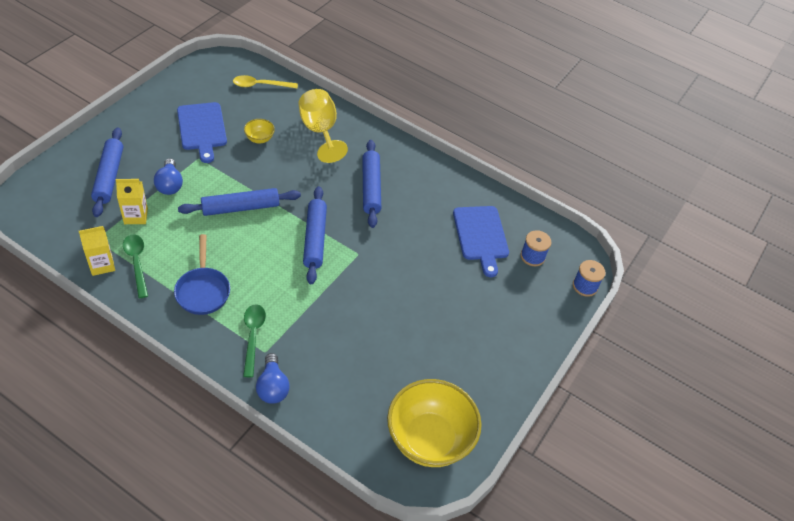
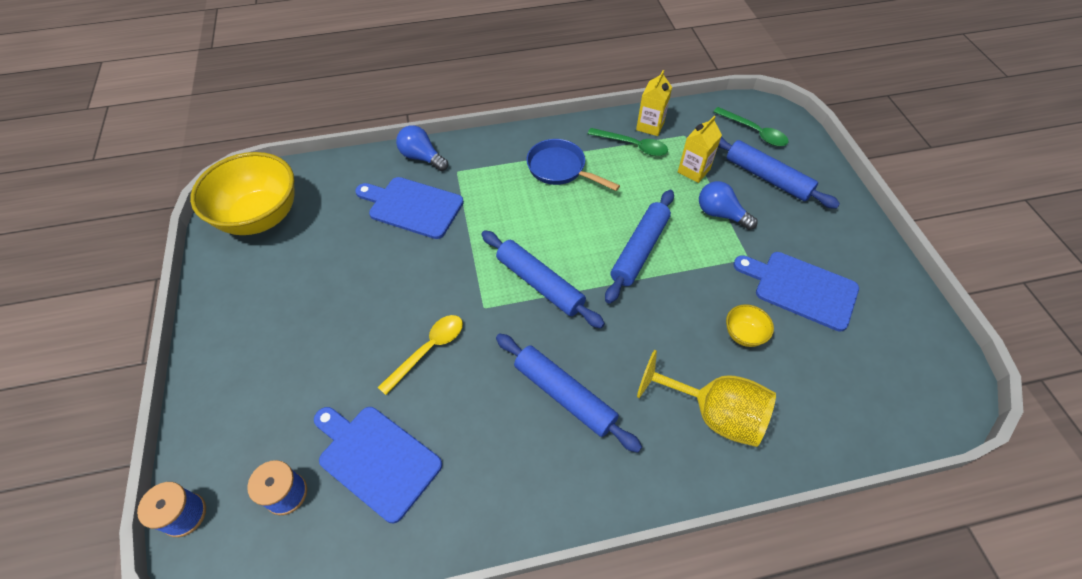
camera: 140 degrees right, 5 degrees up
(253, 336) = (479, 172): green spoon -> green spoon (754, 132)
(260, 85) = (864, 407): yellow spoon -> yellow spoon (428, 350)
(324, 351) = (412, 206): none -> blue cutting board

